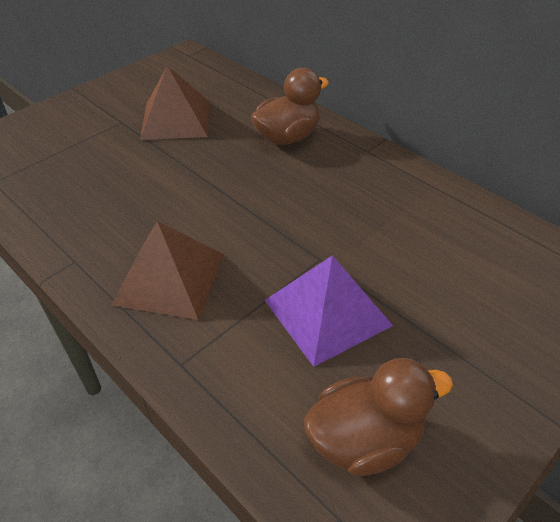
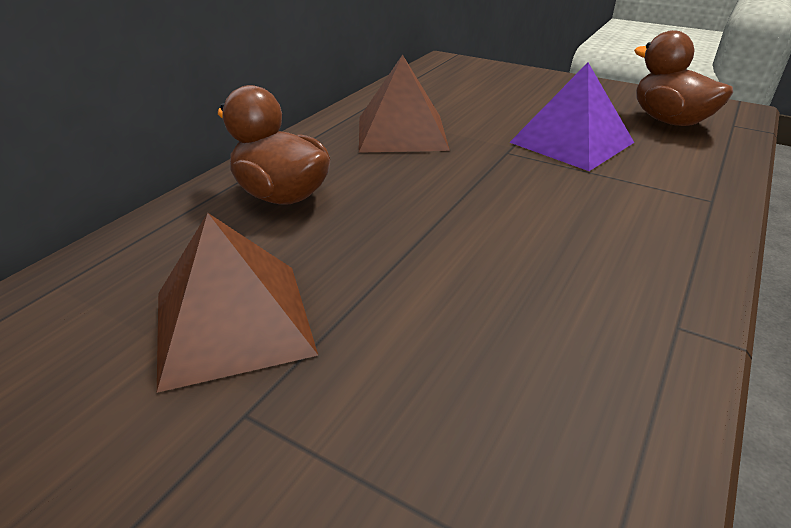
camera: 105 degrees left, 10 degrees down
(170, 278) = (620, 231): brown pyramid -> brown pyramid (402, 133)

